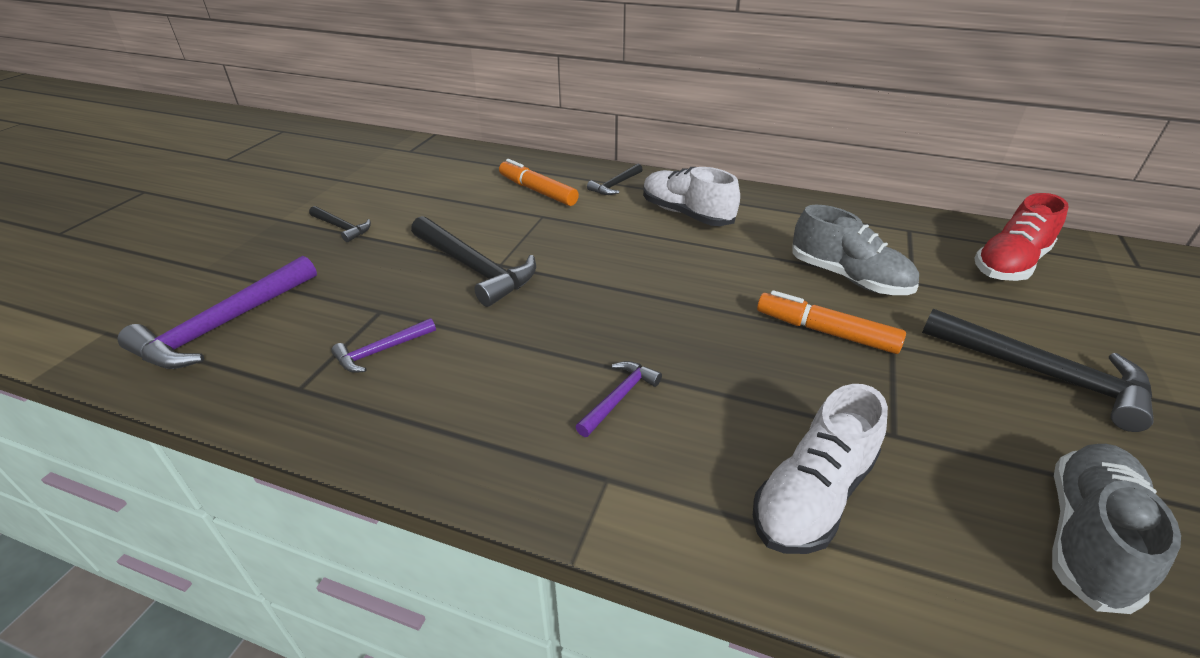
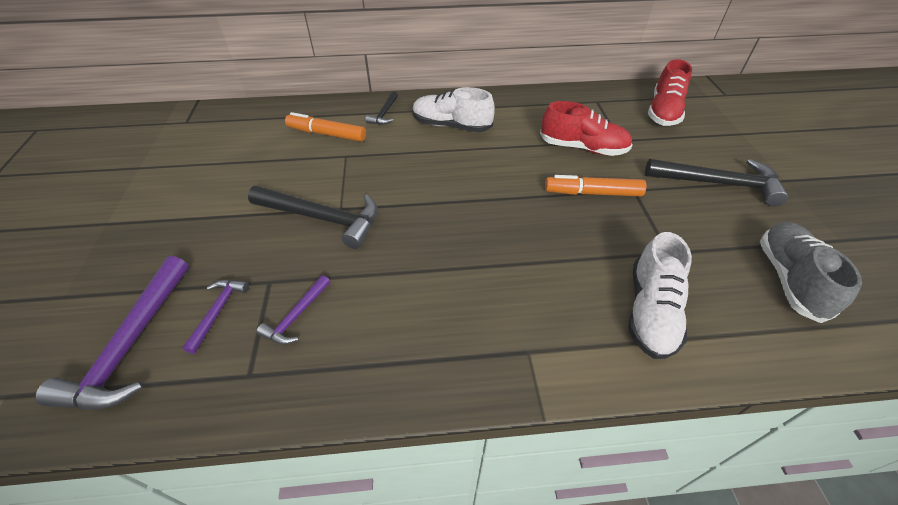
camera: 25 degrees left, 10 degrees up
(342, 227) = (176, 214): black hammer -> none
(619, 398) = (497, 288): purple hammer -> purple hammer (218, 311)
(848, 277) = (582, 148): grey shoe -> red shoe

